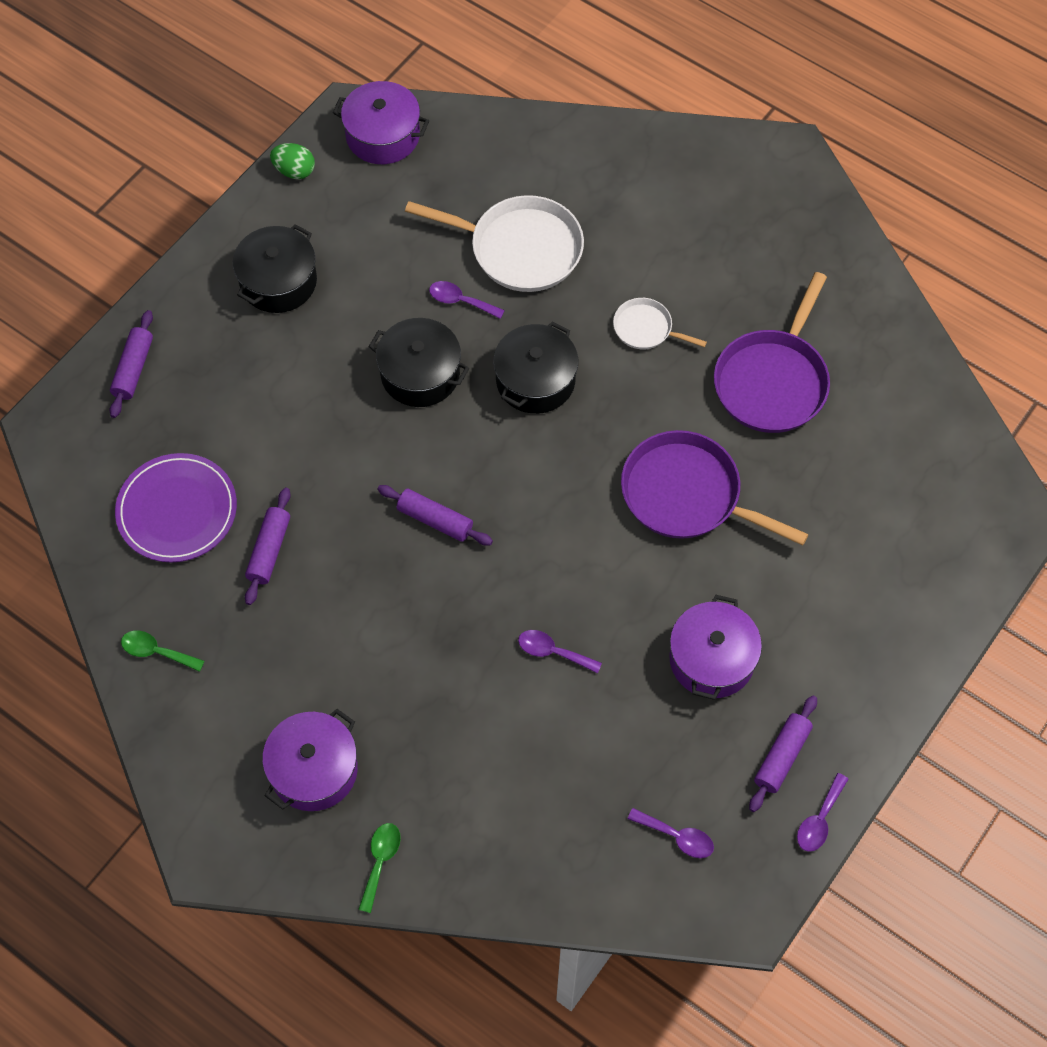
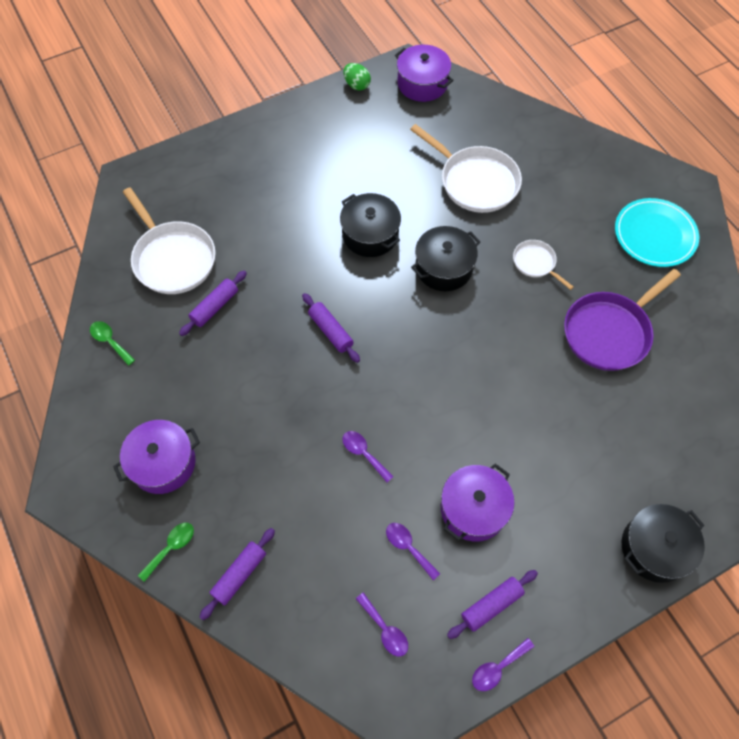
camera: 25 degrees right, 0 degrees up
(133, 369) = (196, 164): purple rolling pin -> purple rolling pin (239, 574)
(177, 510) = (173, 259): purple plate -> white pan
(278, 281) = (311, 145): black pot -> black pot (655, 548)
(460, 301) = (420, 199): purple spoon -> purple spoon (408, 547)
(686, 494) = (511, 384): purple pan -> none
(773, 234) = (655, 235): none -> turquoise plate

